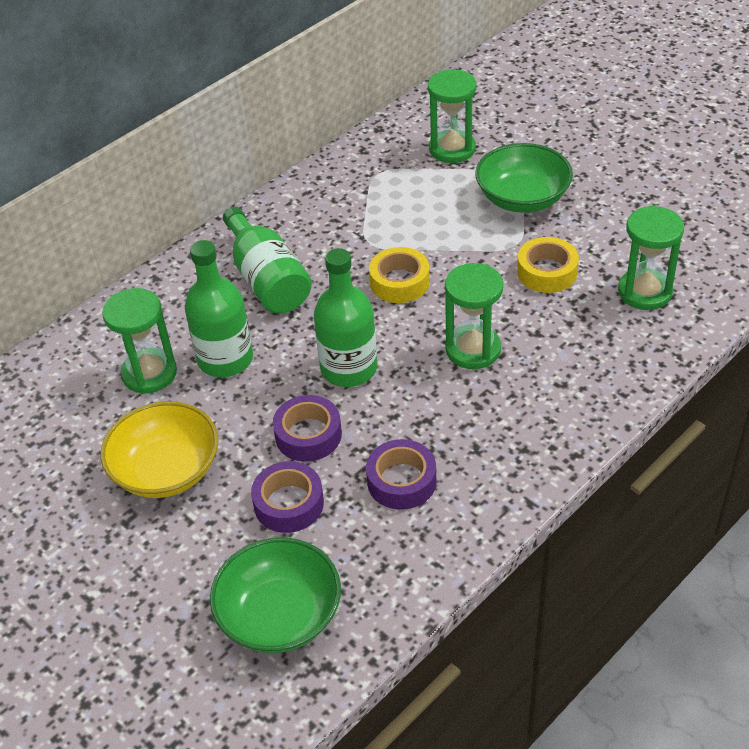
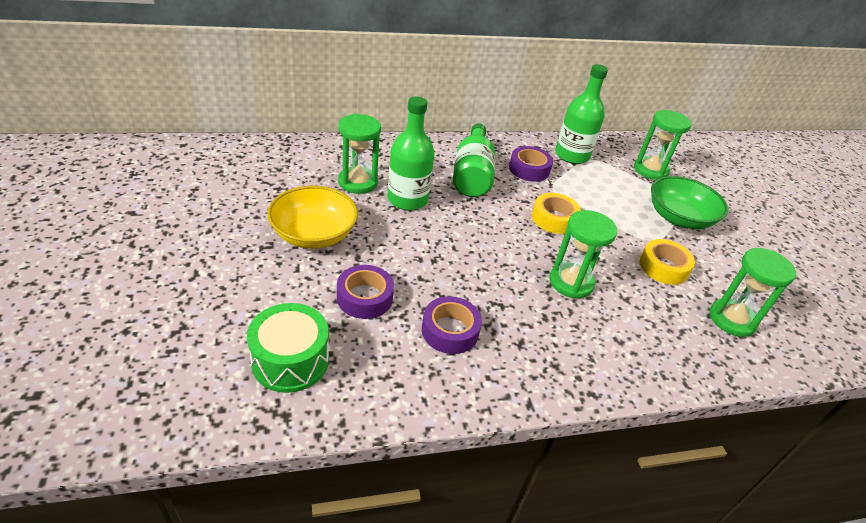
camera: 25 degrees right, 5 degrees down
(280, 615) = (290, 360): green bowl -> green drum
(308, 435) = (416, 267): purple tape -> purple tape (529, 169)
(349, 368) = (477, 246): green bottle -> green bottle (572, 155)

